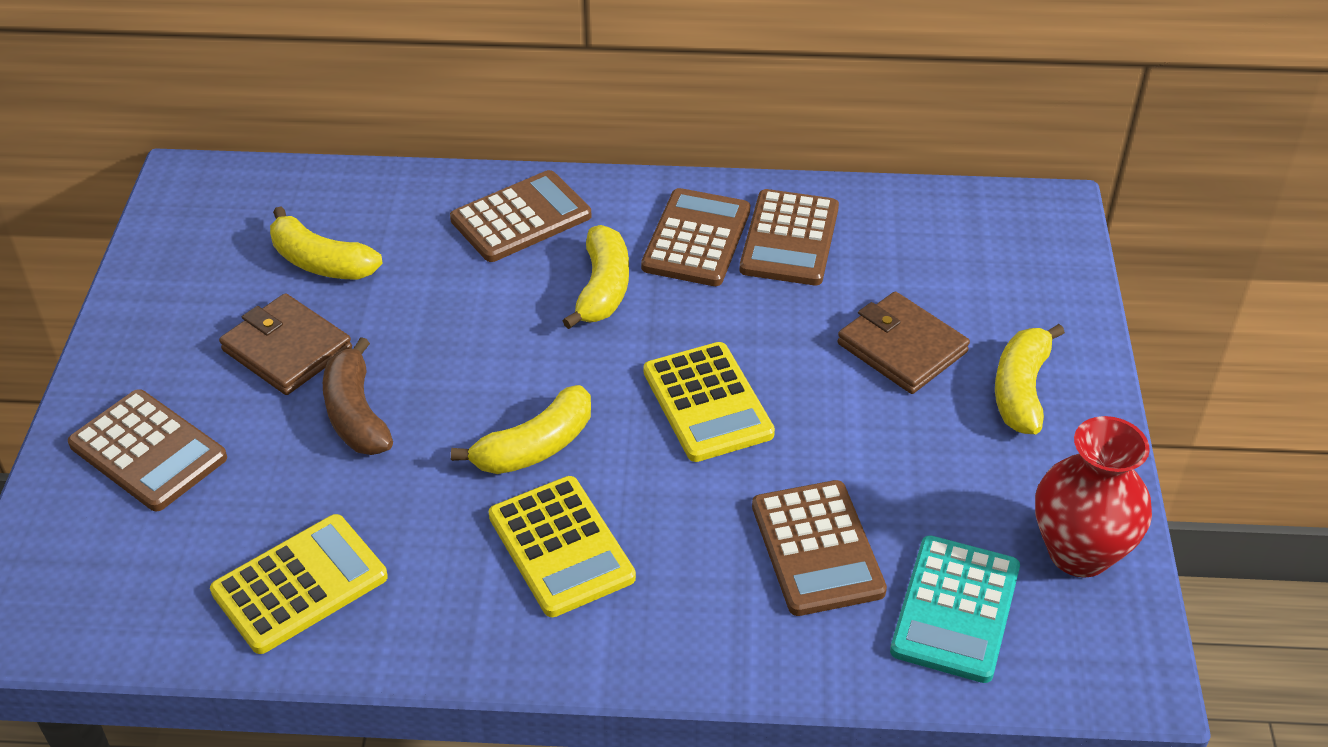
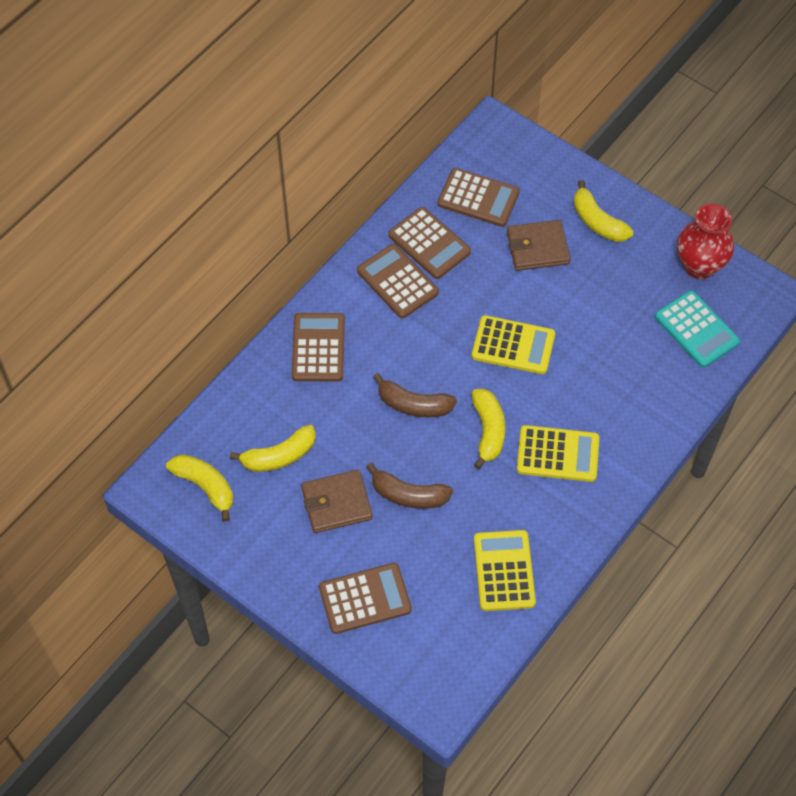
camera: 55 degrees left, 15 degrees up
(511, 348) = (414, 405): none -> brown banana
(603, 288) = (401, 342): yellow banana -> yellow banana (205, 486)
(817, 548) = (629, 357): brown calculator -> brown calculator (478, 198)

